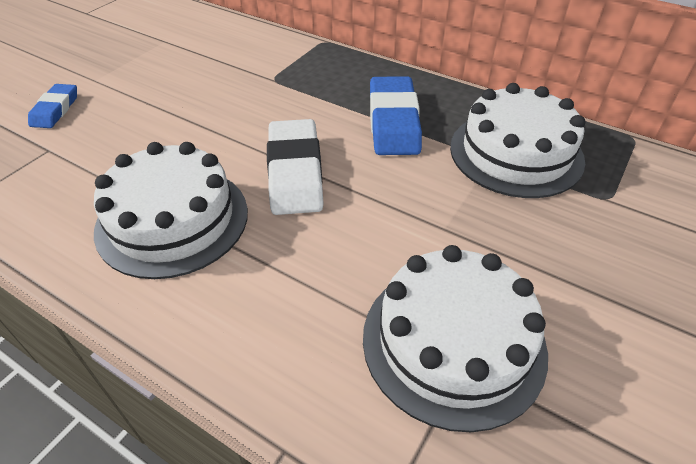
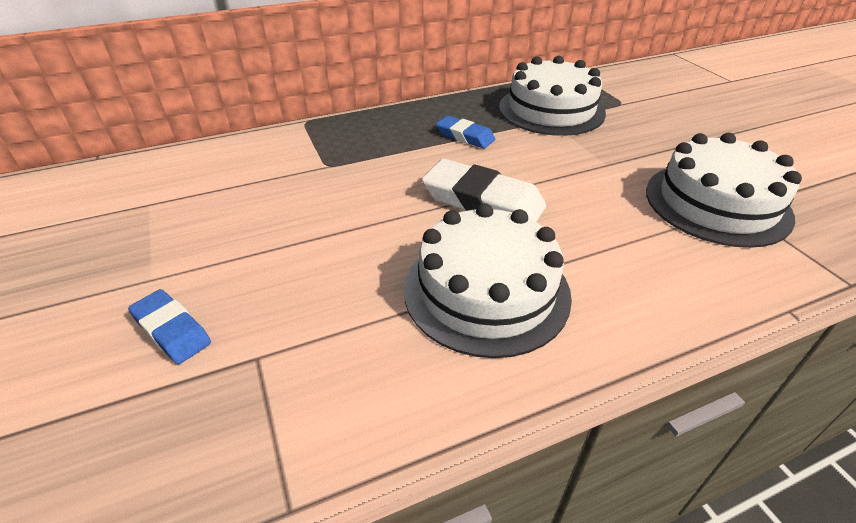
camera: 55 degrees left, 5 degrees down
(393, 122) = (465, 136): blue eraser -> blue eraser, size x0.58

